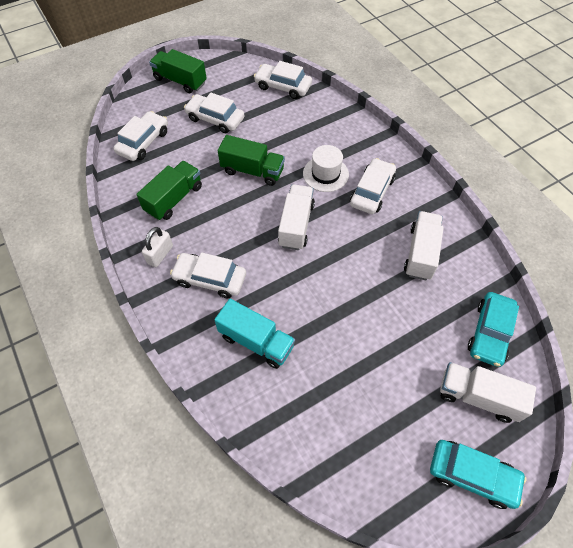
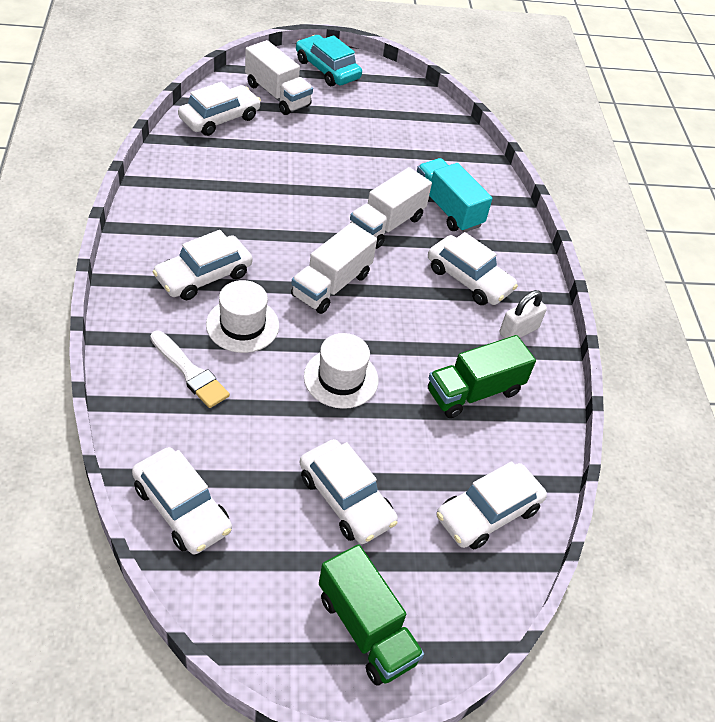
camera: 160 degrees left, 10 degrees down
(252, 171) = (341, 378): green truck -> white hat
(329, 138) = (190, 372): none -> white brush
(421, 253) = (214, 195): white truck -> white truck (386, 225)
(489, 333) = (219, 118): turquoise car -> white car

